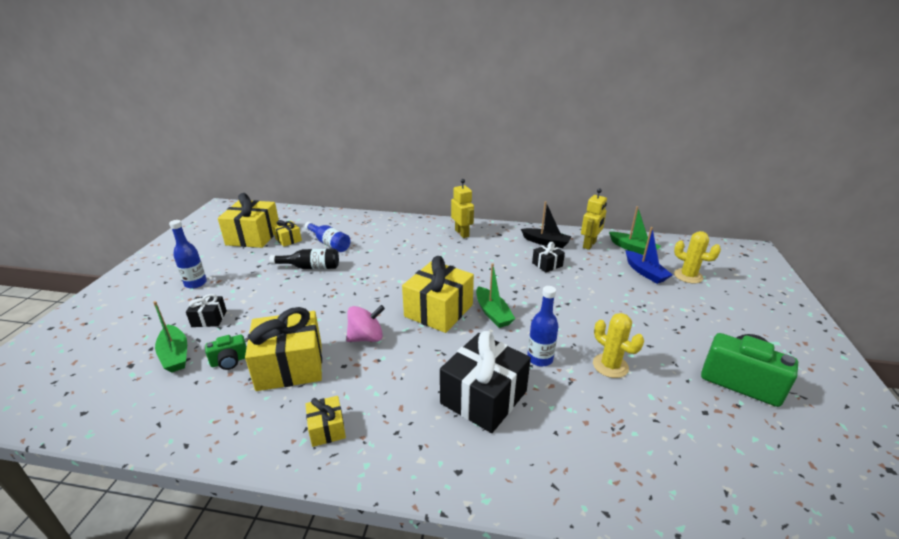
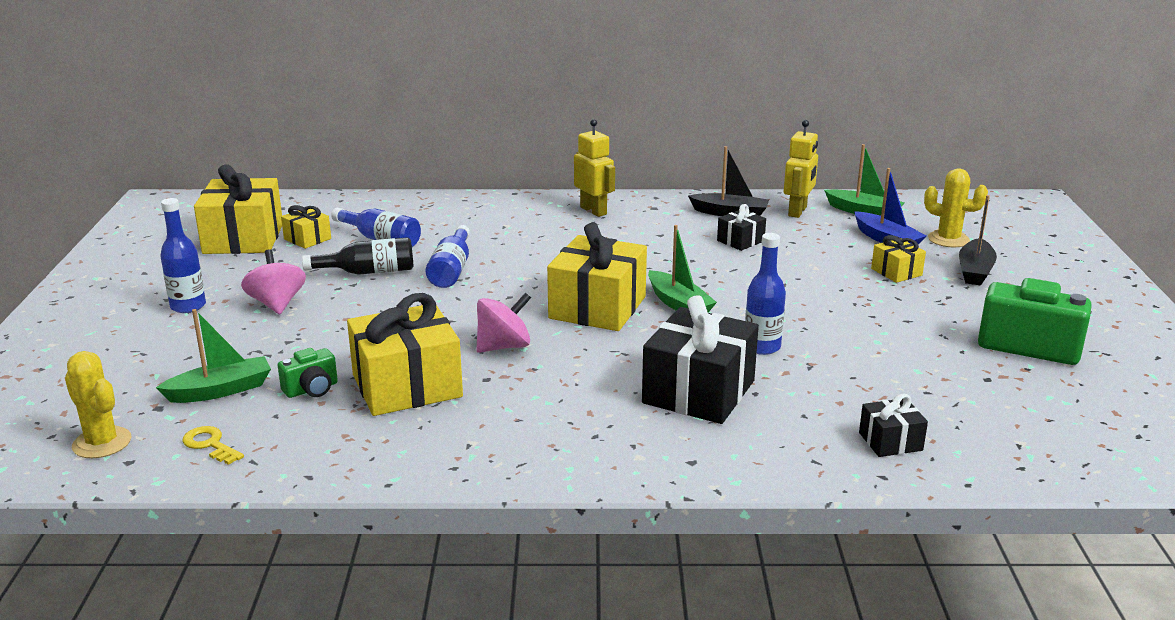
camera: 10 degrees left, 5 degrees down
(141, 404) = (210, 444): none -> yellow key
(175, 355) = (221, 390): green boat -> green boat turned 75 degrees counterclockwise
(209, 319) = (244, 346): black gift -> black gift (890, 441)
(246, 287) = (277, 304): none -> pink spinning top
(327, 429) = (498, 442): yellow gift -> yellow gift (896, 272)
(360, 270) = (451, 270): none -> blue bottle
(610, 366) = (859, 345): yellow cactus -> yellow cactus (102, 443)
(704, 305) = (975, 271): none -> black boat

